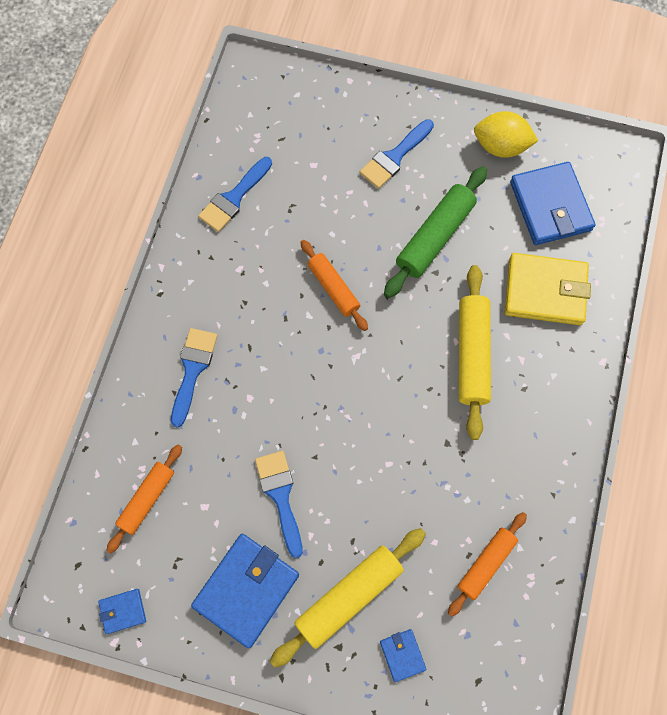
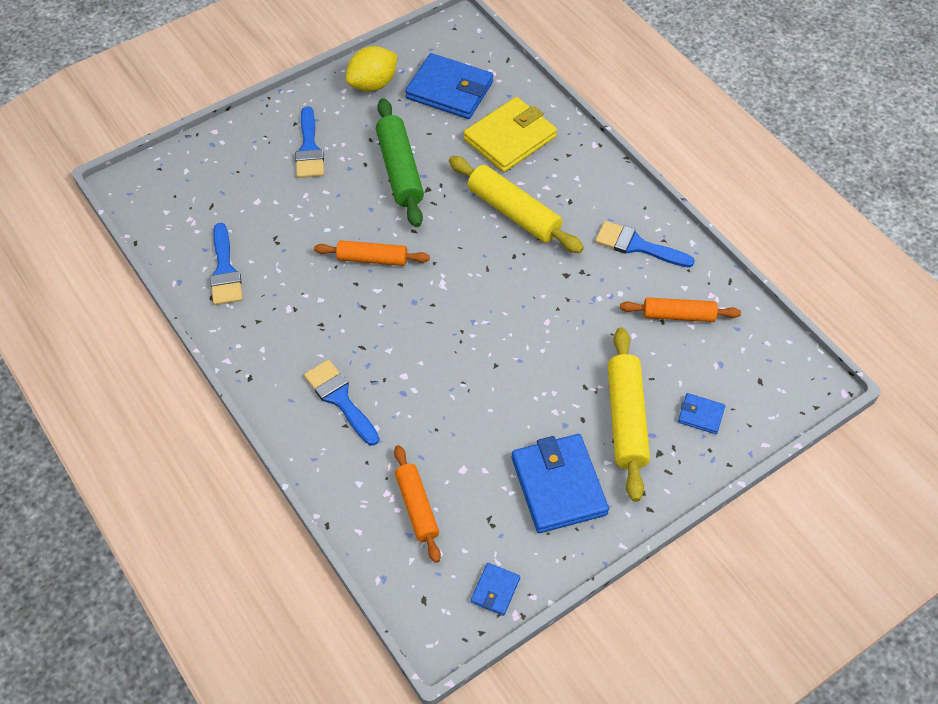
camera: 50 degrees left, 15 degrees down
(280, 496) = (504, 410): blue brush -> blue brush (637, 245)
(486, 564) = (678, 315): orange rolling pin -> orange rolling pin turned 75 degrees counterclockwise

